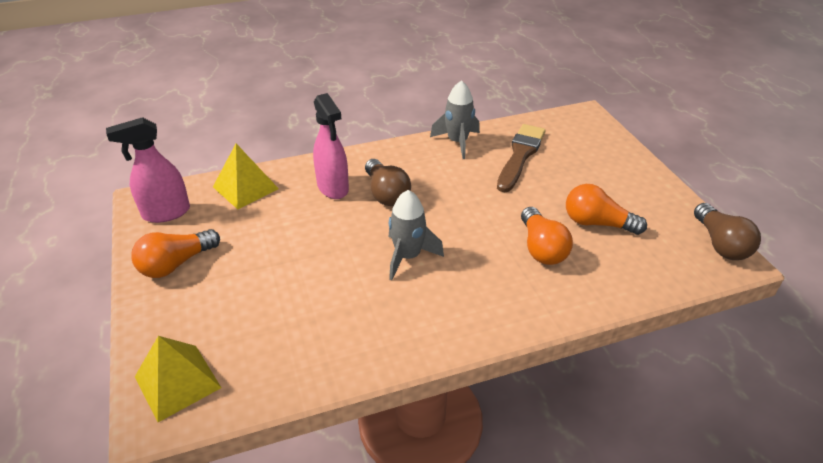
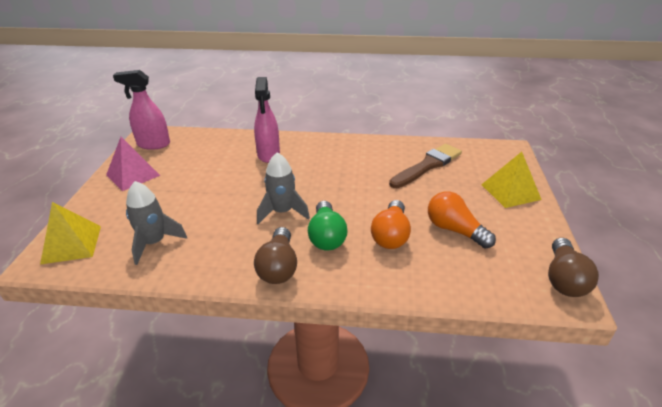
camera: 25 degrees right, 5 degrees down
(176, 264) = (133, 175): orange light bulb -> pink pyramid
(245, 188) = (212, 141): yellow pyramid -> yellow pyramid (510, 192)
(386, 193) = (302, 167): brown light bulb -> brown light bulb (278, 267)
(457, 142) = (384, 146): grey rocket -> grey rocket (154, 243)
(478, 270) = (326, 236): none -> green light bulb

